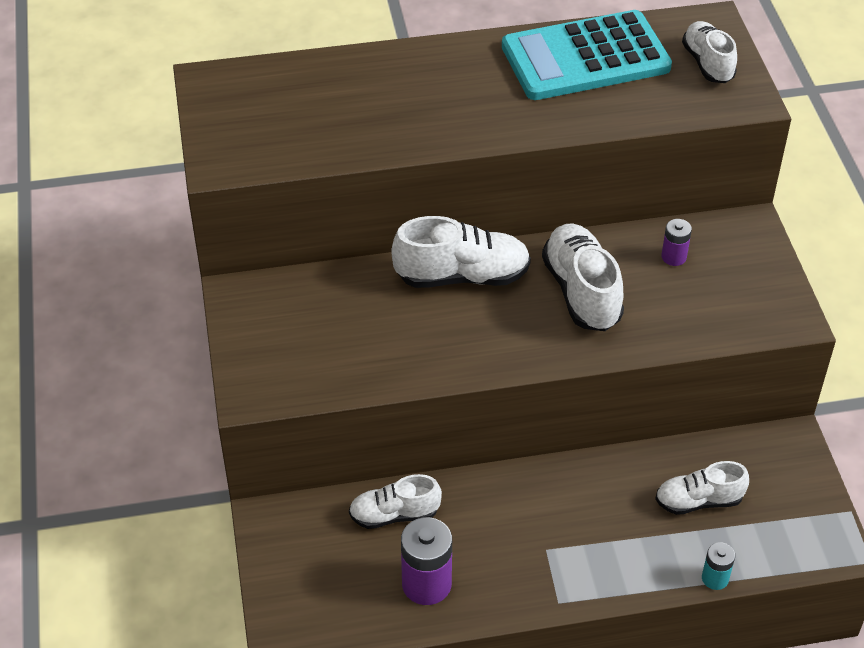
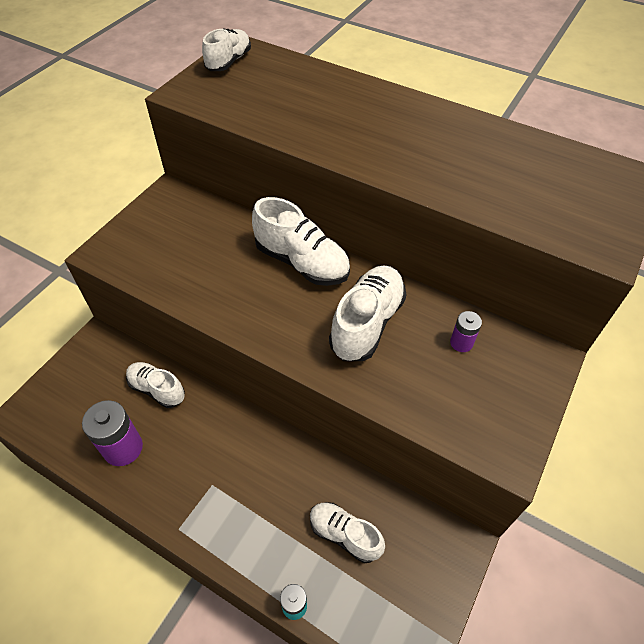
camera: 40 degrees right, 5 degrees up
(585, 58) = (498, 151): turquoise calculator -> none
(707, 63) = (597, 203): white shoe -> white shoe (229, 62)

